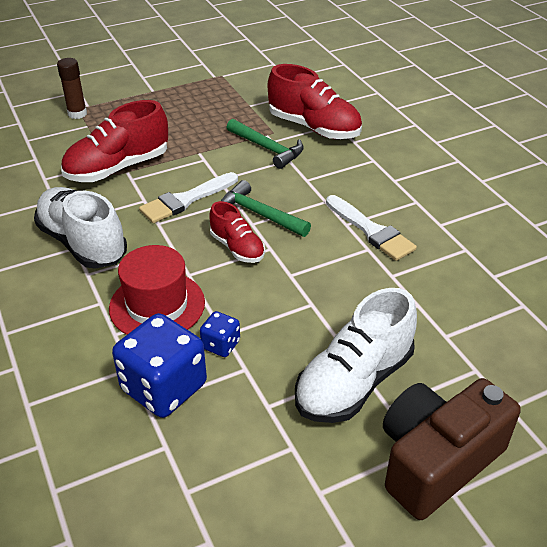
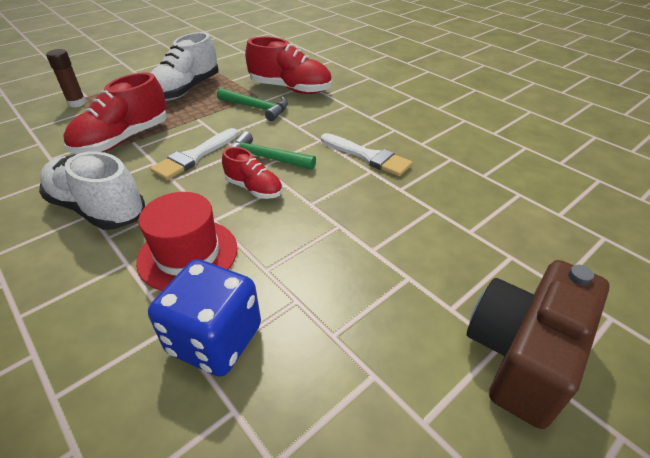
camera: 15 degrees left, 0 degrees up
(221, 345) = (264, 281): blue dice -> none
(354, 382) = (408, 291): white shoe -> white shoe (186, 90)

